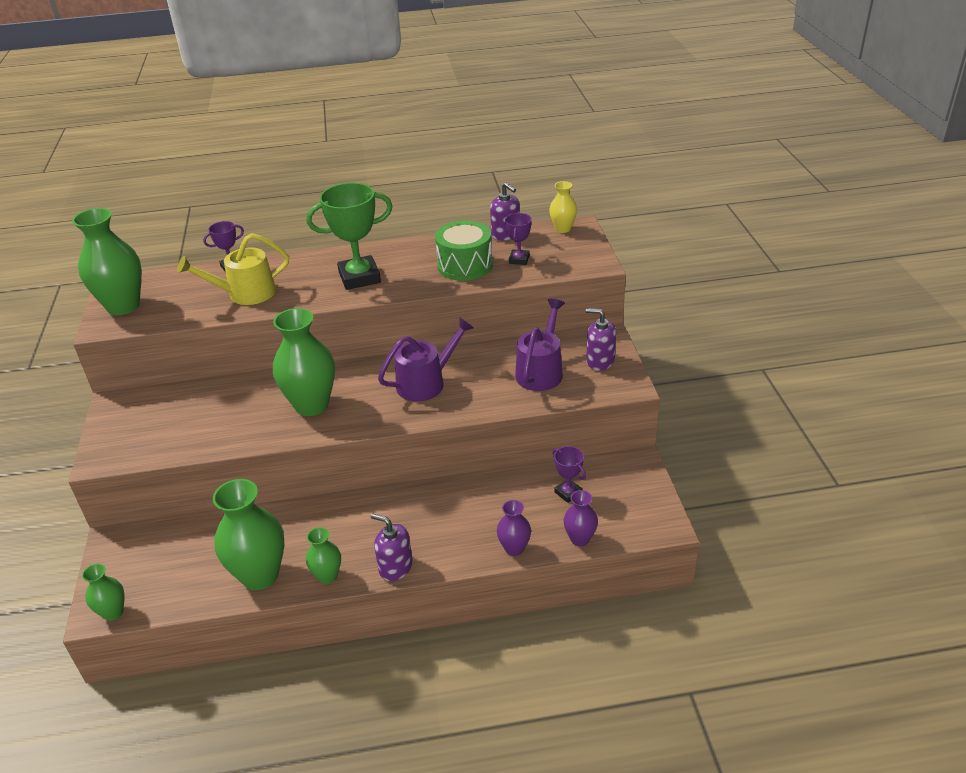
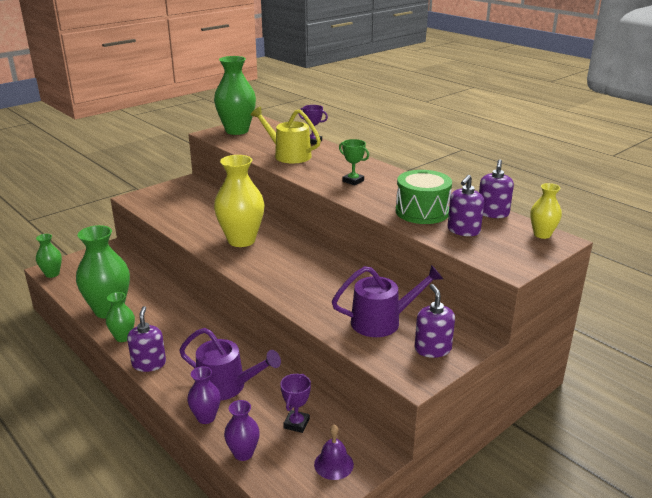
camera: 55 degrees right, 10 degrees down
(311, 405) = (241, 240): green vase -> yellow vase
(359, 277) = (353, 181): green trophy -> green trophy, size x0.51
(426, 383) = (310, 274): purple watering can -> purple watering can (227, 386)
(519, 259) = (463, 230): purple trophy -> purple soap dispenser
(631, 489) = (333, 464): none -> purple bell

